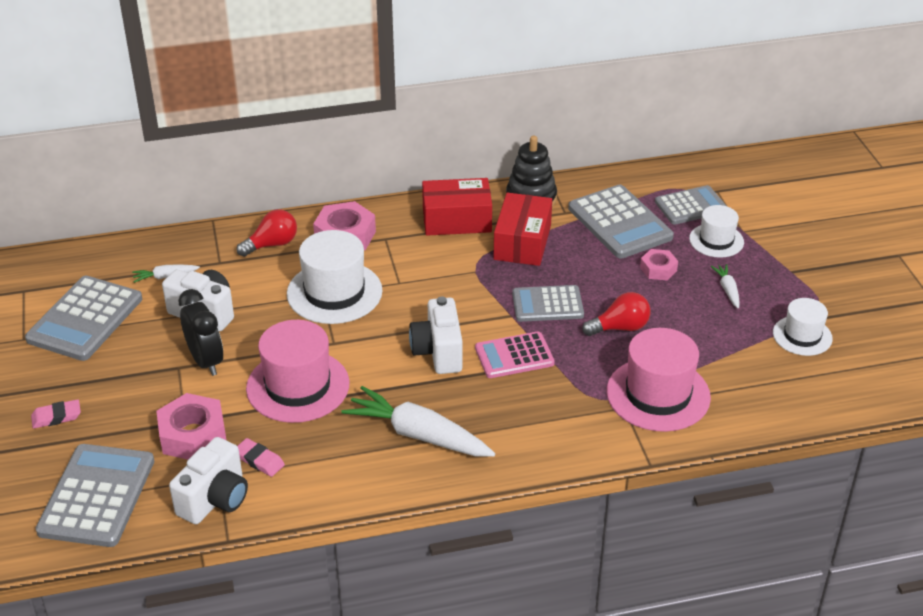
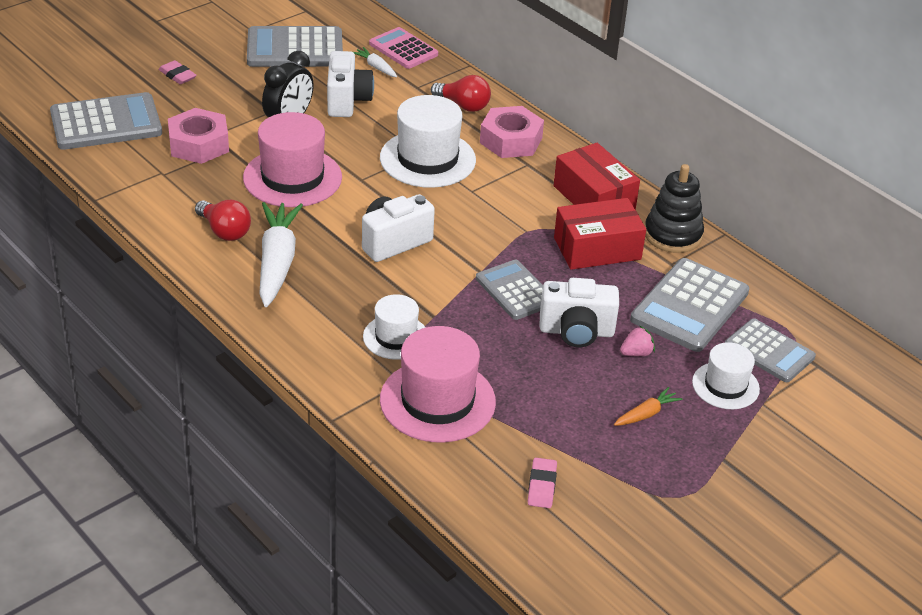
camera: 60 degrees right, 0 degrees up
(215, 499) = (135, 179): white camera -> white camera (576, 331)
(259, 460) = (191, 186): pink eraser -> pink eraser (541, 486)
(514, 356) = (423, 289): pink calculator -> pink calculator (403, 49)
(620, 328) = (519, 349): red light bulb -> red light bulb (224, 231)
(658, 269) = (636, 353): pink nut -> pink strawberry
(727, 290) = (646, 414): white carrot -> orange carrot
(802, 336) = (615, 492): white hat -> white hat (396, 337)

